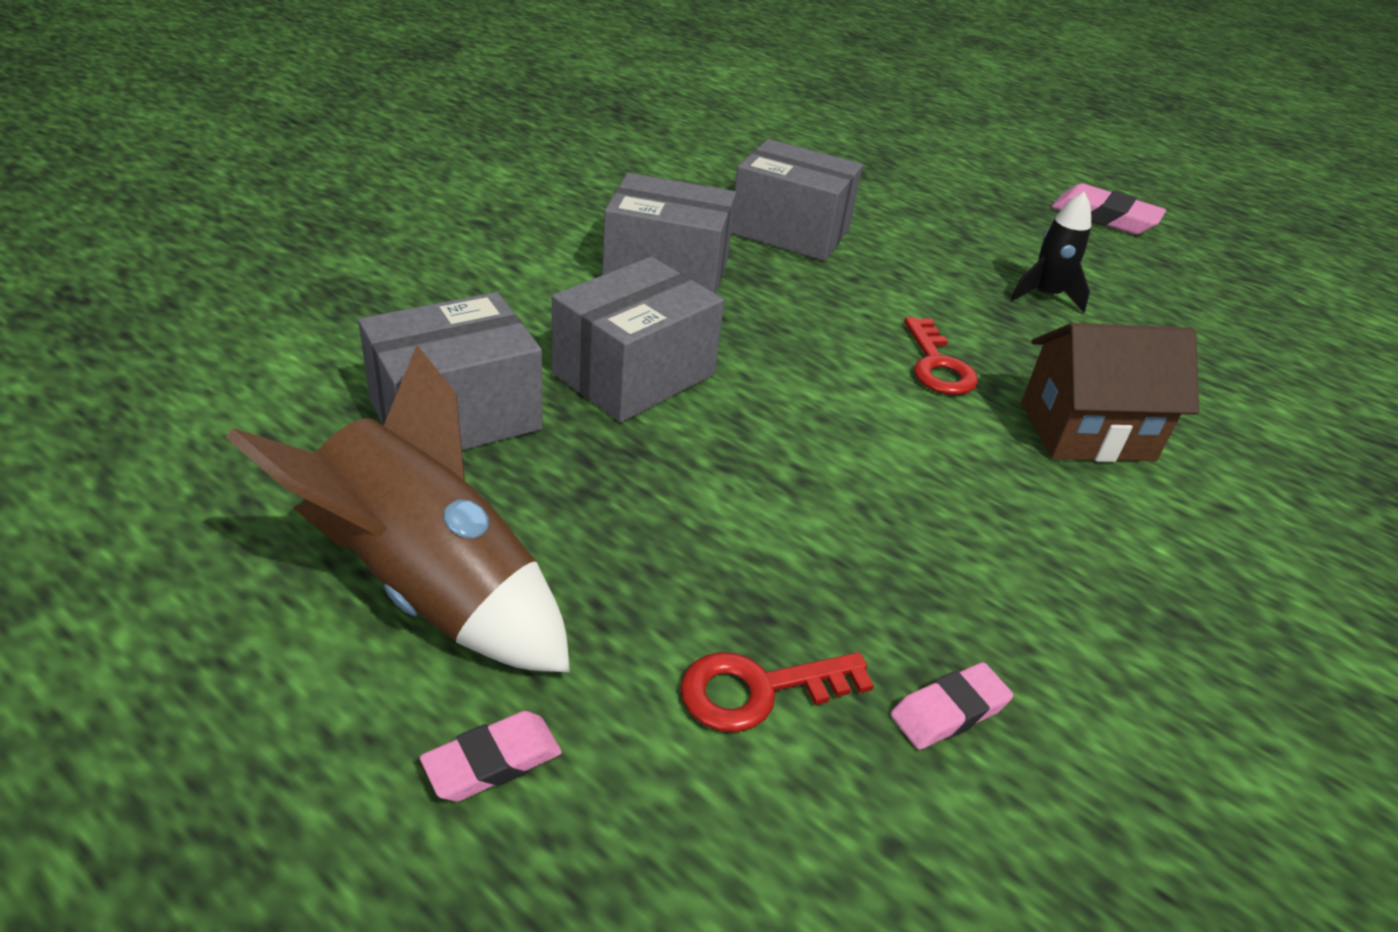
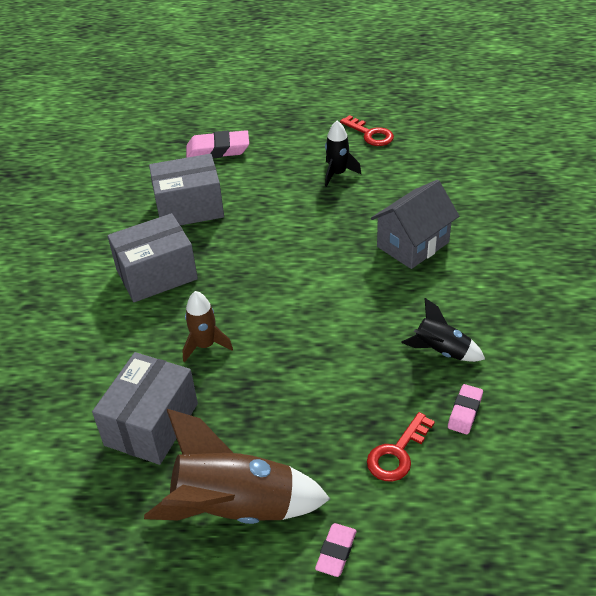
camera: 30 degrees left, 5 degrees up
(634, 374) = (205, 345): grey box -> brown rocket
(937, 365) = (327, 248): red key -> red key (370, 134)
(995, 595) = (442, 351): none -> black rocket
(1086, 431) = (413, 244): brown house -> grey house
(1104, 217) = (323, 102): pink eraser -> pink eraser (218, 150)

